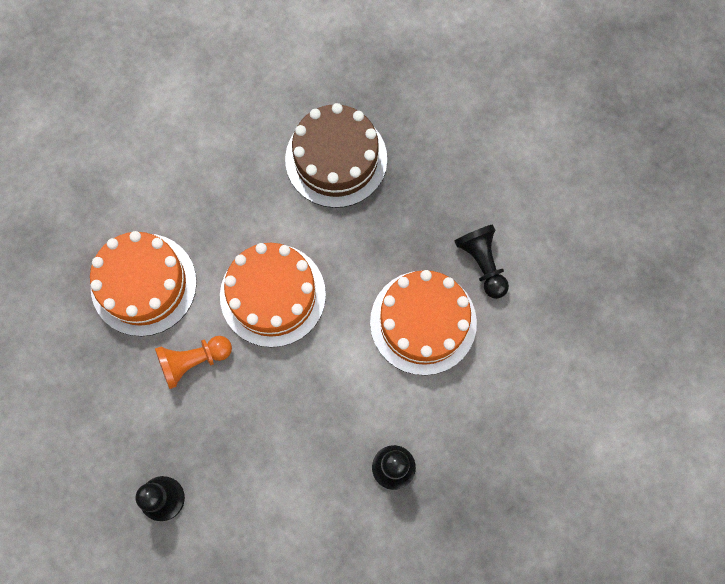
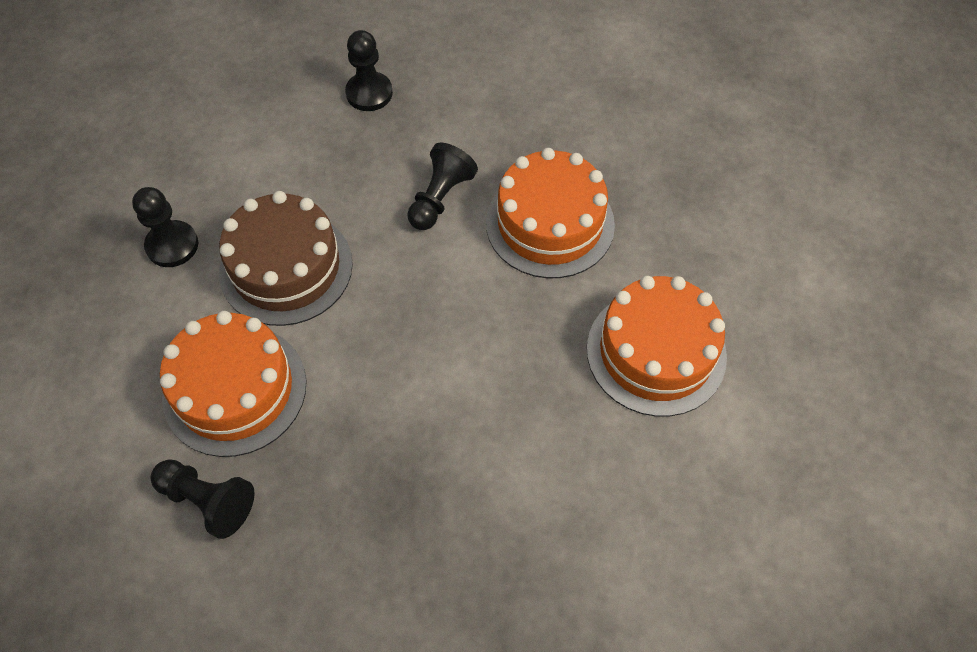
camera: 140 degrees right, 15 degrees down
(193, 361) = (440, 198): orange pawn -> black pawn
(272, 295) = (417, 302): orange cake -> orange cake (656, 352)
(336, 159) = (473, 488): brown cake -> brown cake (286, 267)

